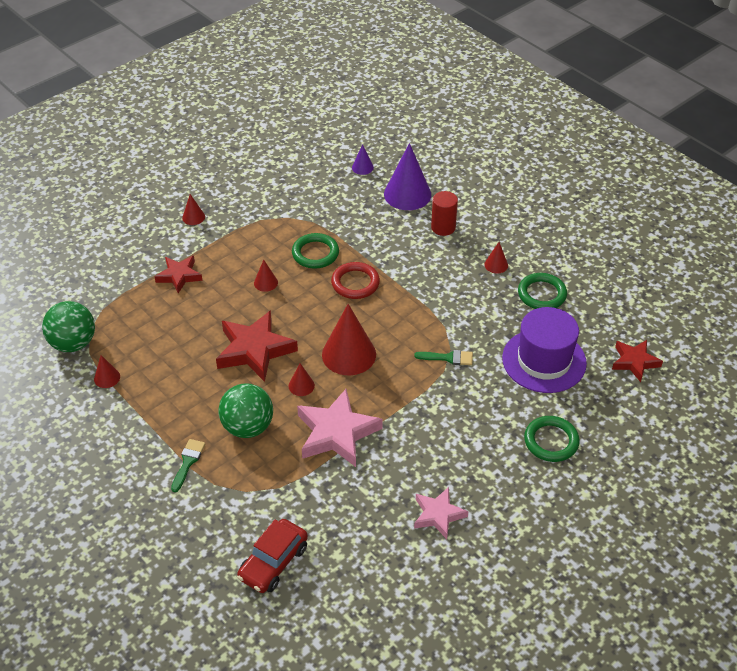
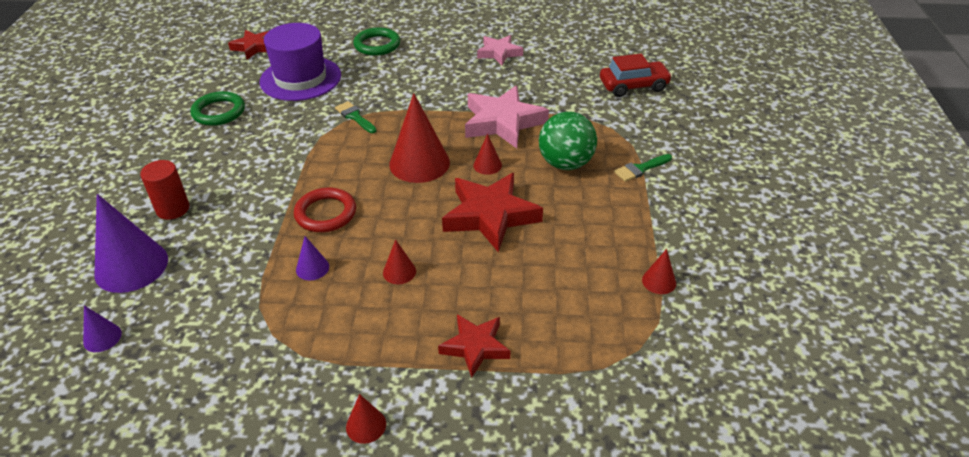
camera: 135 degrees left, 5 degrees down
(73, 343) = (670, 345): green ball -> none
(315, 253) = (312, 268): green ring -> purple cone
(496, 265) = (202, 151): red cone -> none

